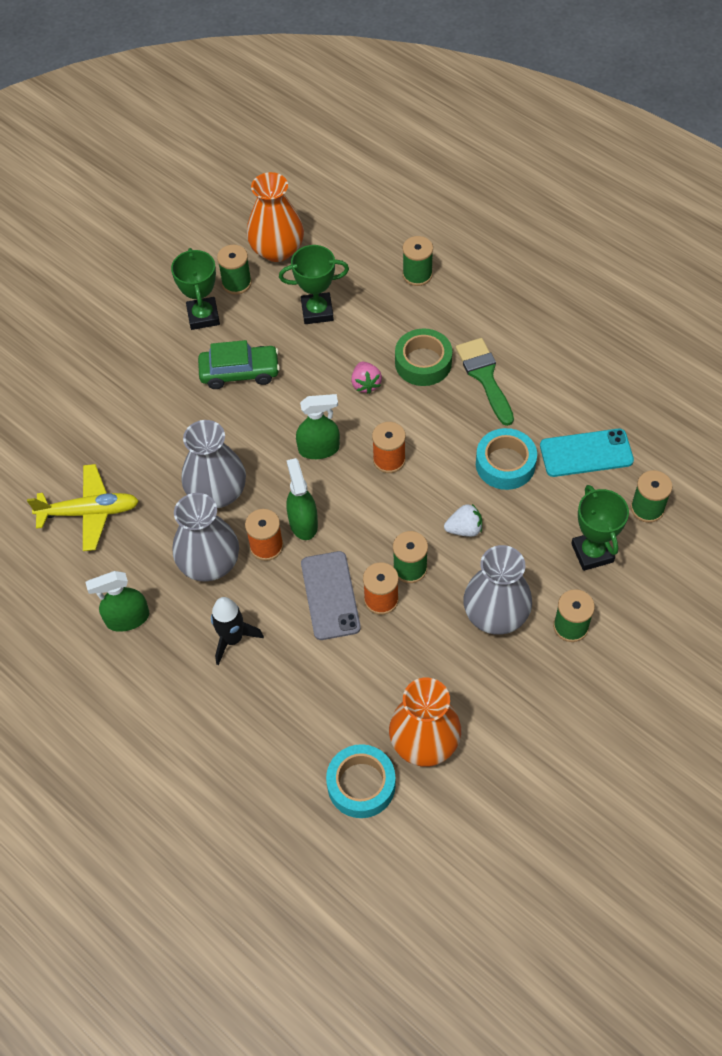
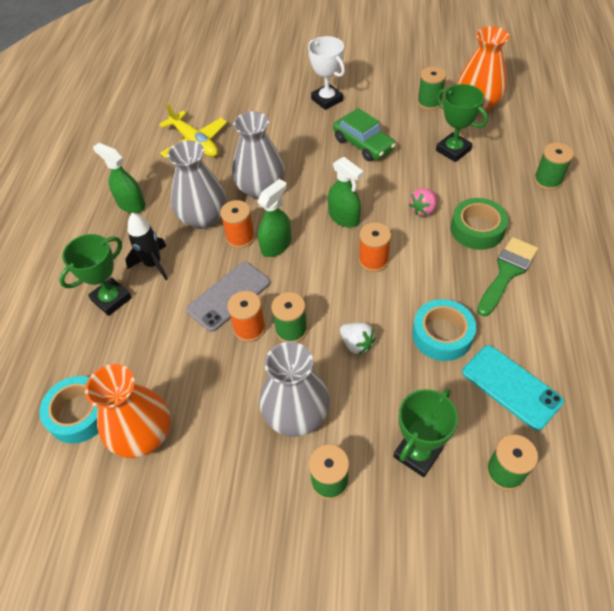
camera: 55 degrees right, 5 degrees down
(144, 359) = (327, 100): none -> white trophy
(203, 316) = (387, 104): green trophy -> green trophy (111, 299)

